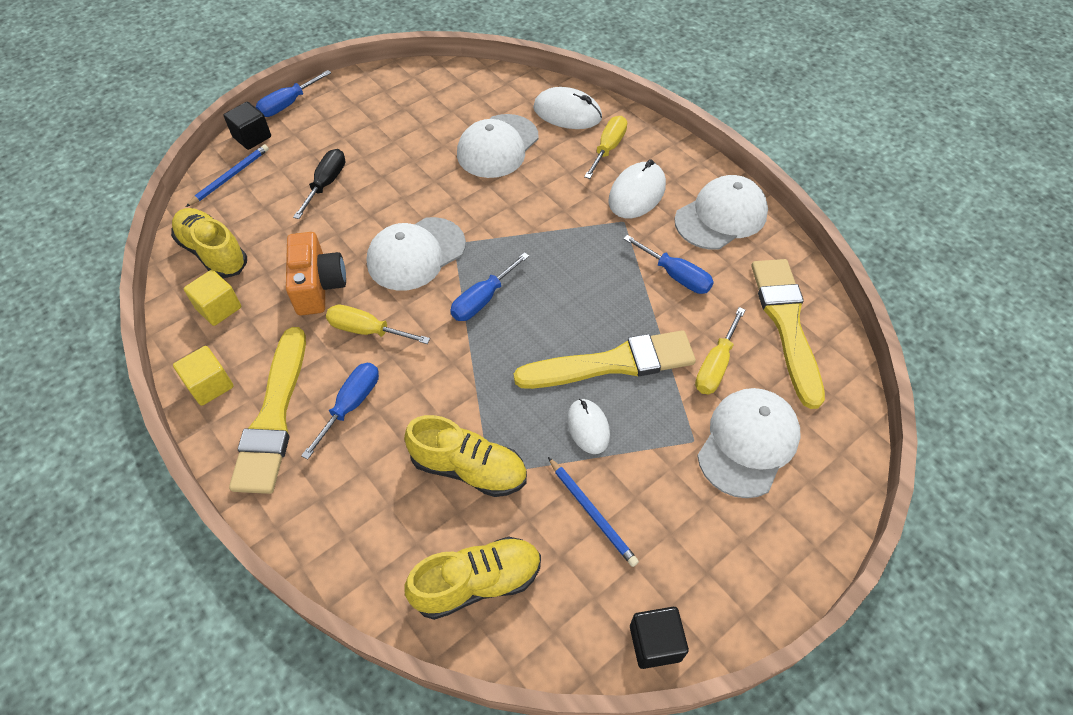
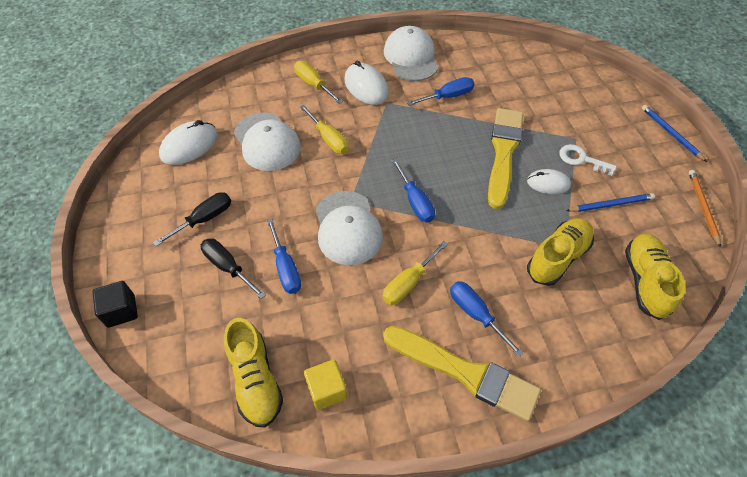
camera: 65 degrees left, 0 degrees up
(210, 385) = (411, 416): yellow cube -> none
(213, 253) = (255, 380): yellow shoe -> yellow shoe turned 90 degrees counterclockwise
(230, 177) = (163, 343): blue pencil -> blue pencil (670, 134)
(288, 104) = (99, 269): blue screwdriver -> blue screwdriver (286, 268)
(318, 286) = (344, 305): orange camera -> none
(374, 144) = (204, 219): none -> black screwdriver
(567, 113) = (261, 91): white mouse -> white mouse (189, 145)
(655, 643) = (702, 207): black cube -> orange pencil
(656, 457) = (581, 159): none -> white key
(715, 365) = (526, 107): yellow screwdriver -> yellow screwdriver (329, 139)
(748, 443) = (585, 116): white cap -> none
(786, 324) = (509, 66): yellow brush -> none

